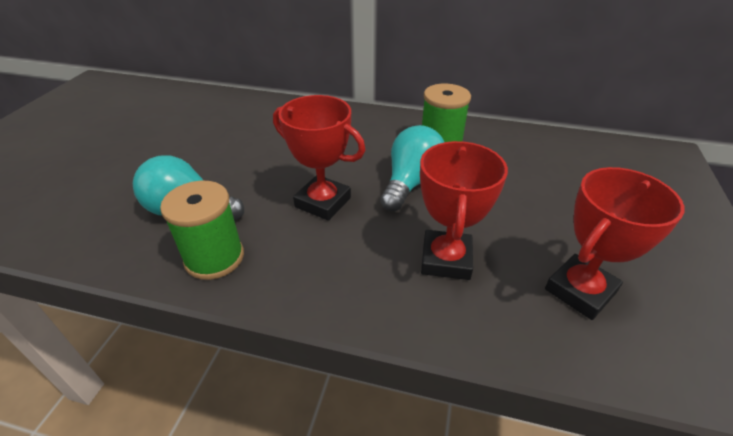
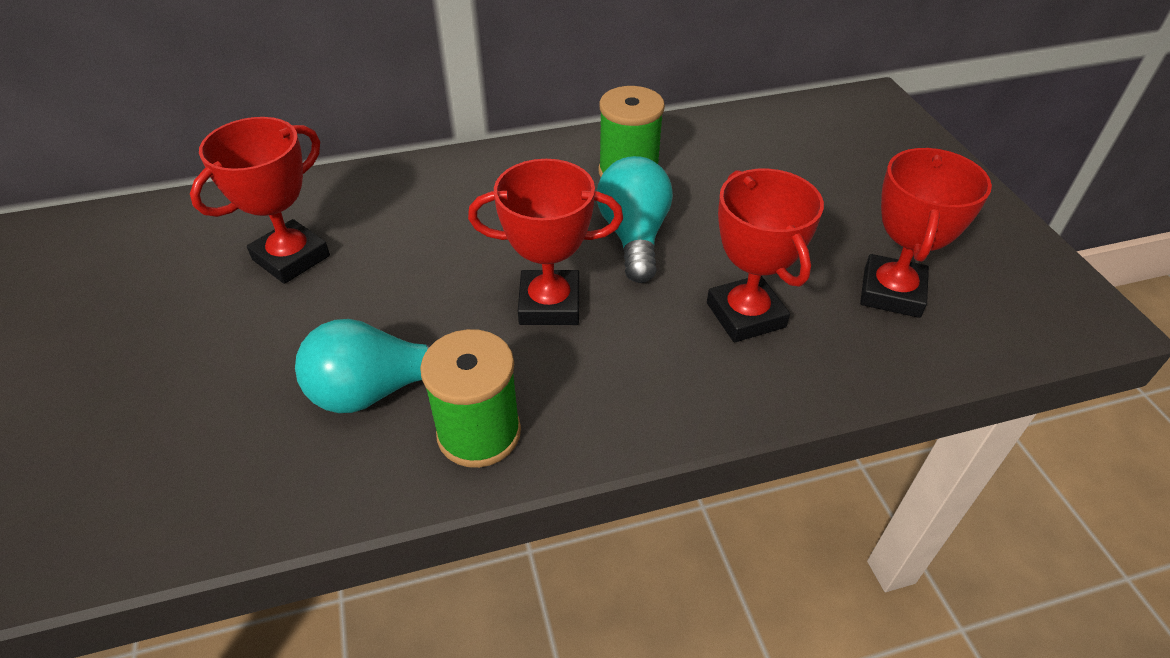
camera: 30 degrees left, 5 degrees up
(215, 130) = (291, 258): none -> red trophy

